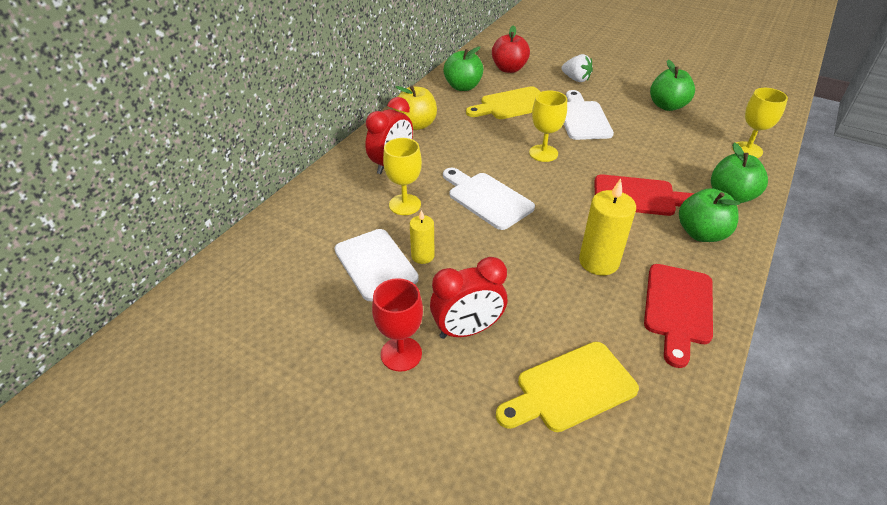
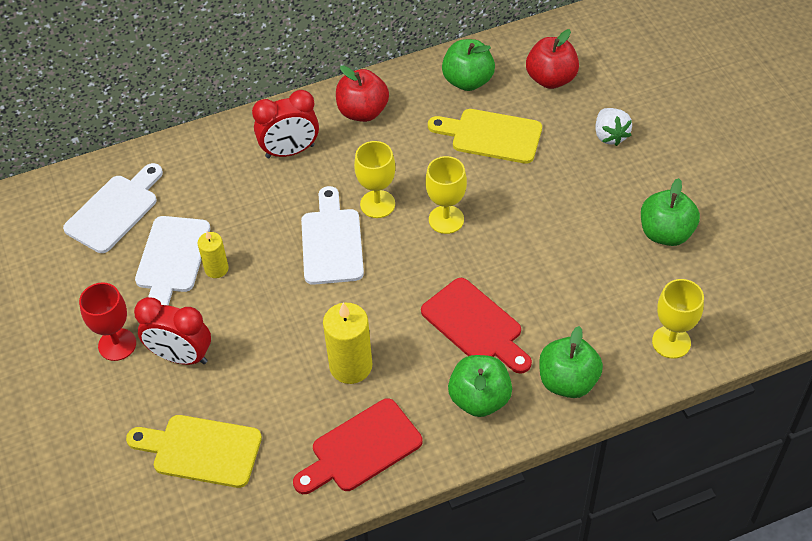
camera: 40 degrees right, 10 degrees up
(405, 205) = (255, 206): yellow goblet -> yellow goblet (377, 204)
(416, 125) = (363, 112): yellow apple -> red apple
(583, 118) = (544, 197): white cutting board -> white cutting board (115, 210)

